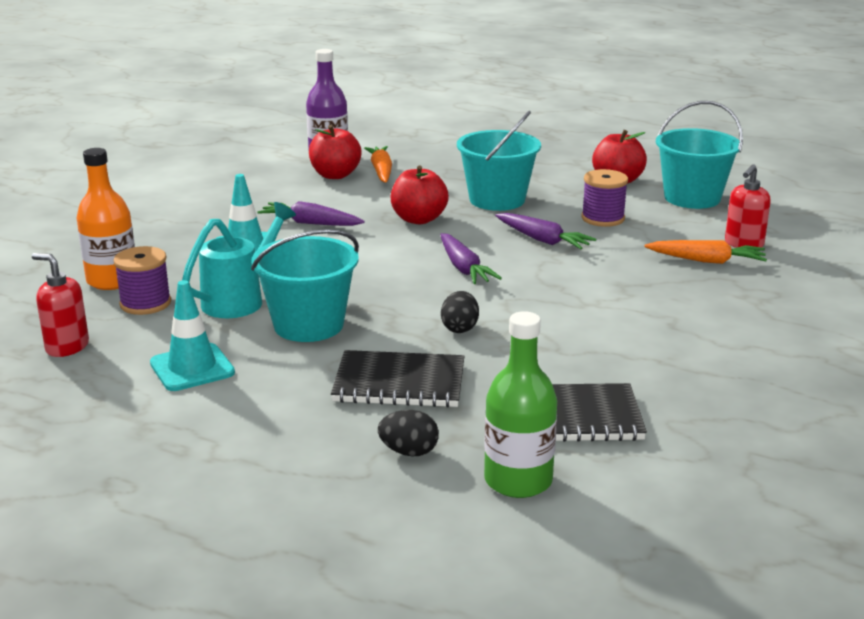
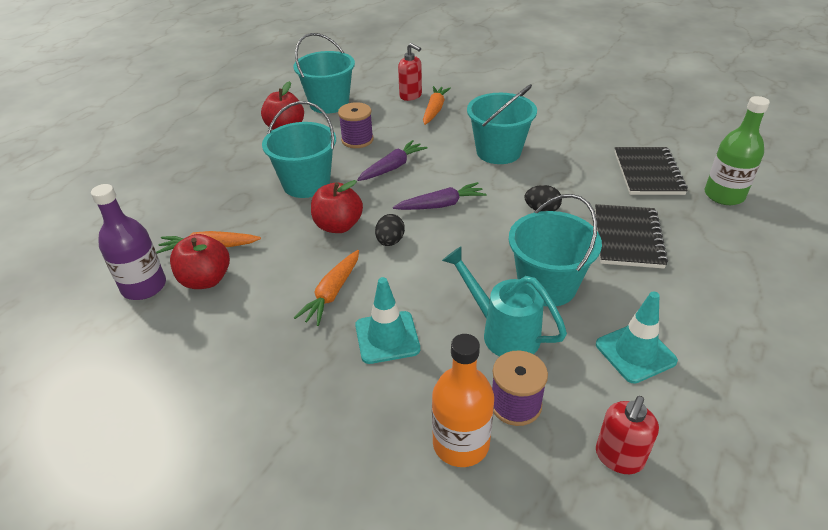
camera: 85 degrees left, 15 degrees up
(310, 223) = (332, 293): purple carrot -> orange carrot
(409, 452) = (712, 234): black egg -> black egg (390, 241)
(601, 303) = (498, 152): none -> turquoise bucket

